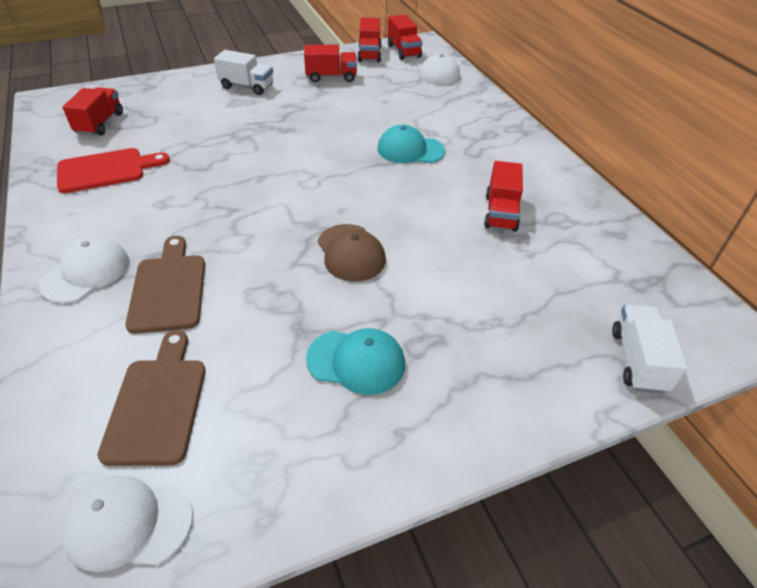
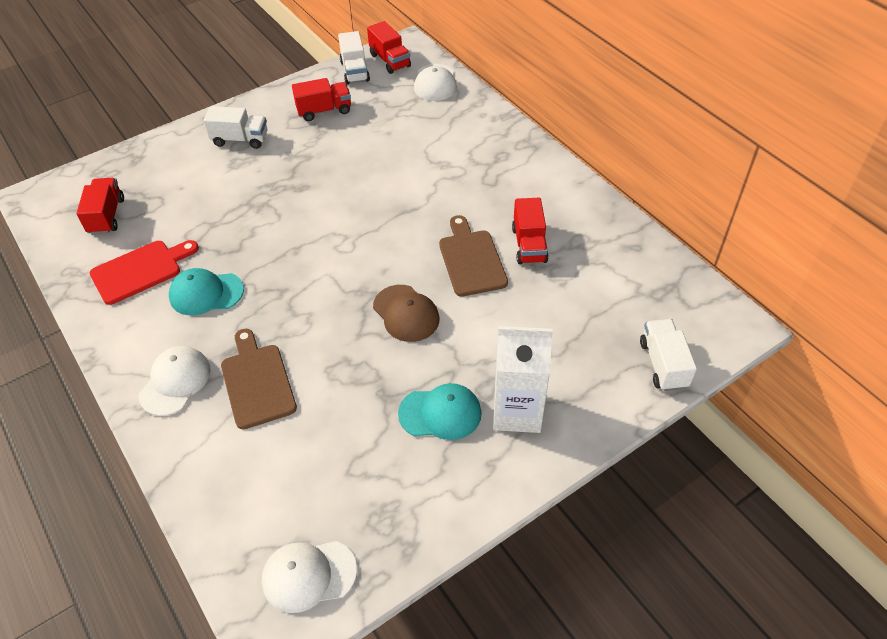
camera: 10 degrees left, 5 degrees up
(158, 404) = (292, 483): brown cutting board -> brown cutting board (471, 259)
(369, 54) = (354, 71): red truck -> white truck
(410, 150) = (429, 189): turquoise cap -> turquoise cap (206, 293)
(447, 378) = (517, 411): none -> white carton

